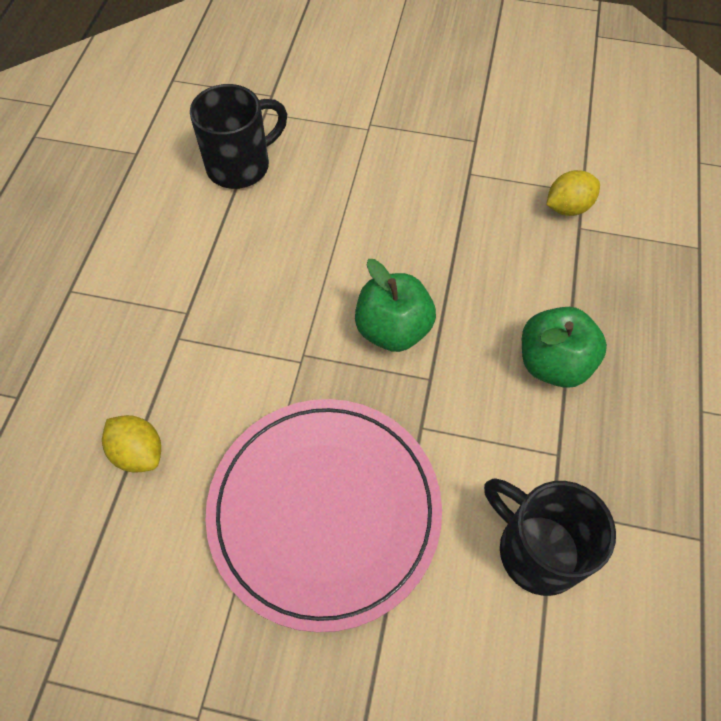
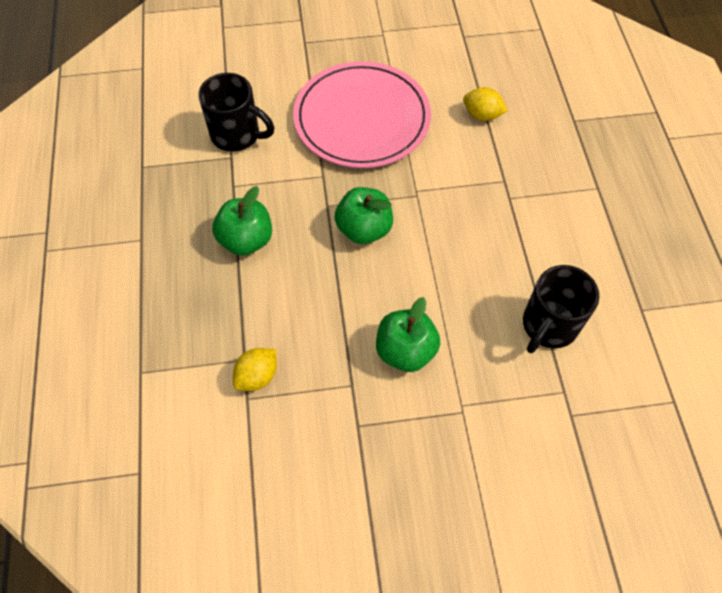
camera: 160 degrees right, 0 degrees up
(401, 186) = (405, 351): none -> green apple

